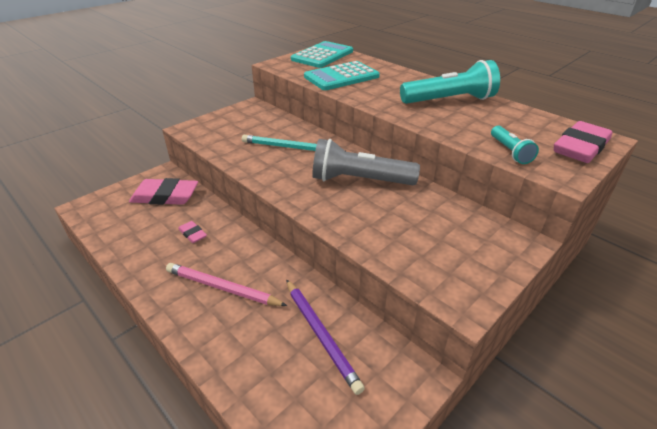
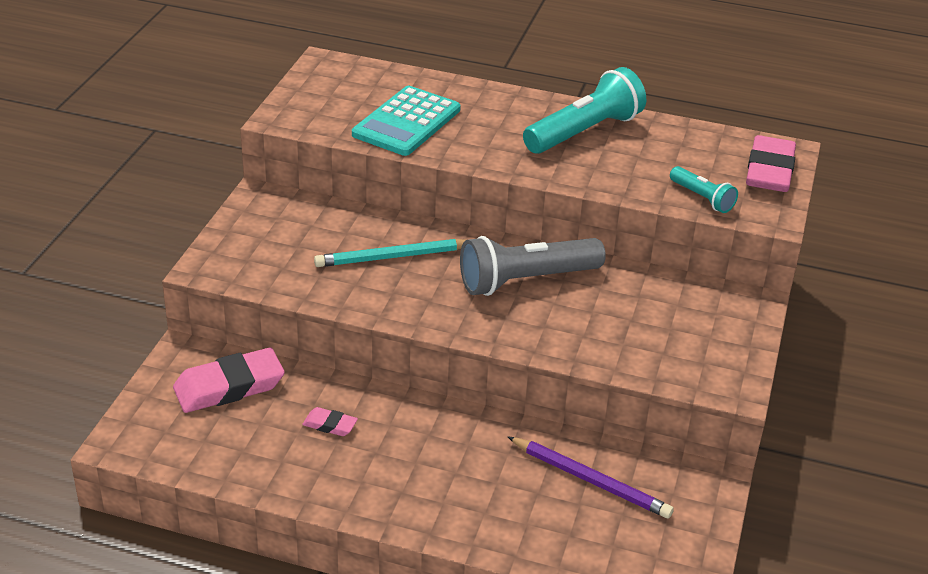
camera: 30 degrees left, 0 degrees up
(222, 288) = (437, 474): pink pencil -> none
(322, 55) = (336, 81): turquoise calculator -> none

